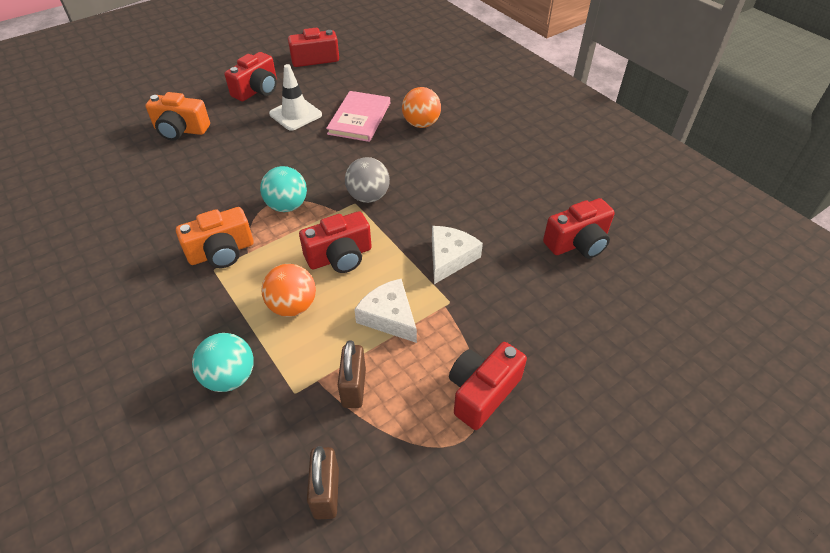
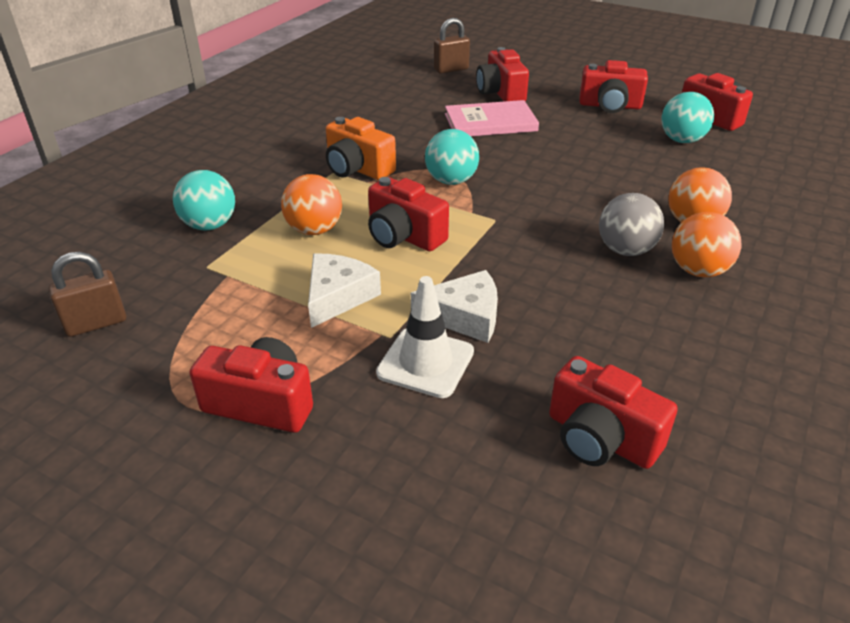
camera: 65 degrees right, 10 degrees down
(181, 130) = (501, 93): orange camera -> red camera
(295, 114) = (599, 138): white traffic cone -> white traffic cone (425, 362)
(330, 84) = (681, 140): none -> turquoise ball
(354, 387) = (227, 302): brown padlock -> brown padlock (451, 69)
(359, 118) = (644, 177): pink book -> pink book (490, 122)
(368, 196) = (515, 225): grey ball -> grey ball (625, 250)
(466, 144) = (698, 271): none -> orange ball

